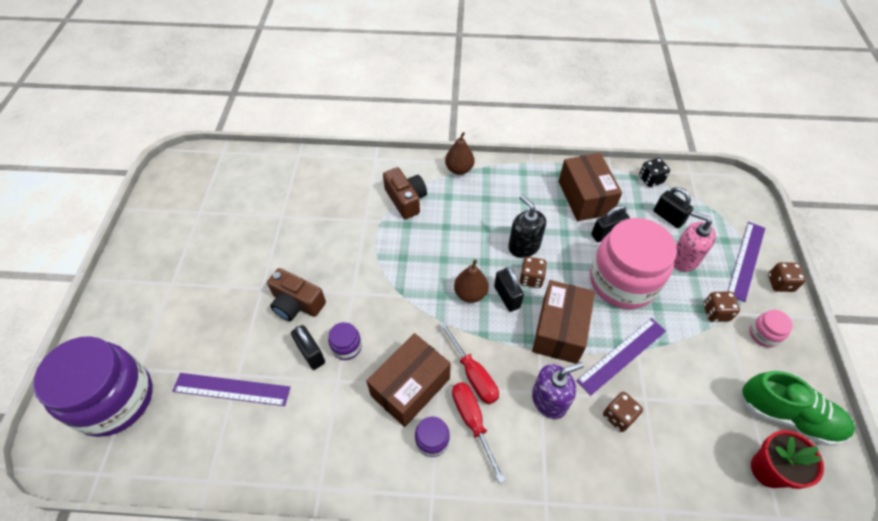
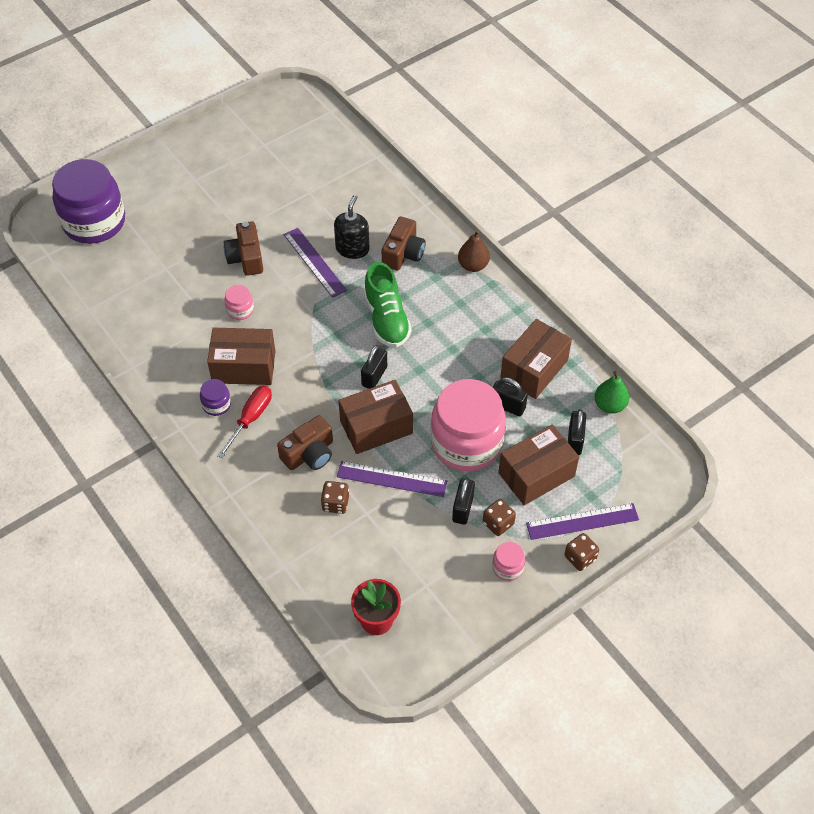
camera: 50 degrees right, 0 degrees up
(231, 389) = (153, 273): purple ruler -> purple ruler (314, 262)
(311, 353) = (216, 294): black padlock -> black padlock (462, 508)
(346, 347) = (240, 310): purple jar -> pink jar
(470, 293) = (355, 352): brown pear -> none
(473, 374) = (287, 396): red screwdriver -> none
(524, 246) = (435, 358): black soap dispenser -> black soap dispenser (352, 249)
(531, 278) = (407, 381): brown dice -> none
(549, 400) = (309, 454): purple soap dispenser -> brown camera
(650, 179) = (609, 405): black dice -> green pear
(684, 258) = (536, 474): pink soap dispenser -> brown box
(788, 415) = (439, 615): green shoe -> green shoe (386, 319)

